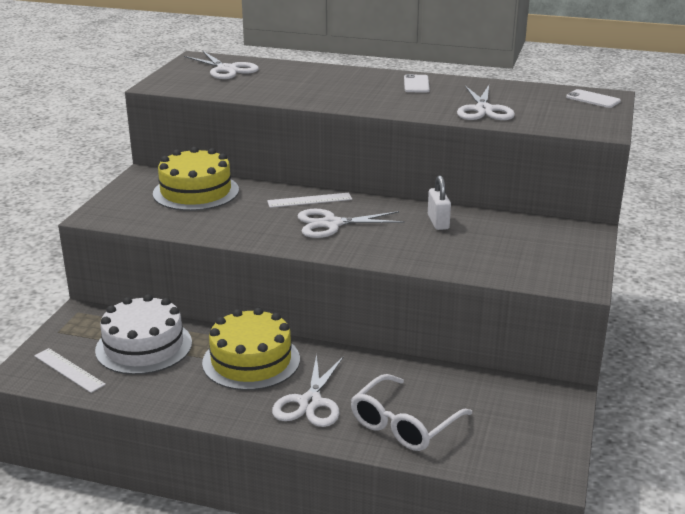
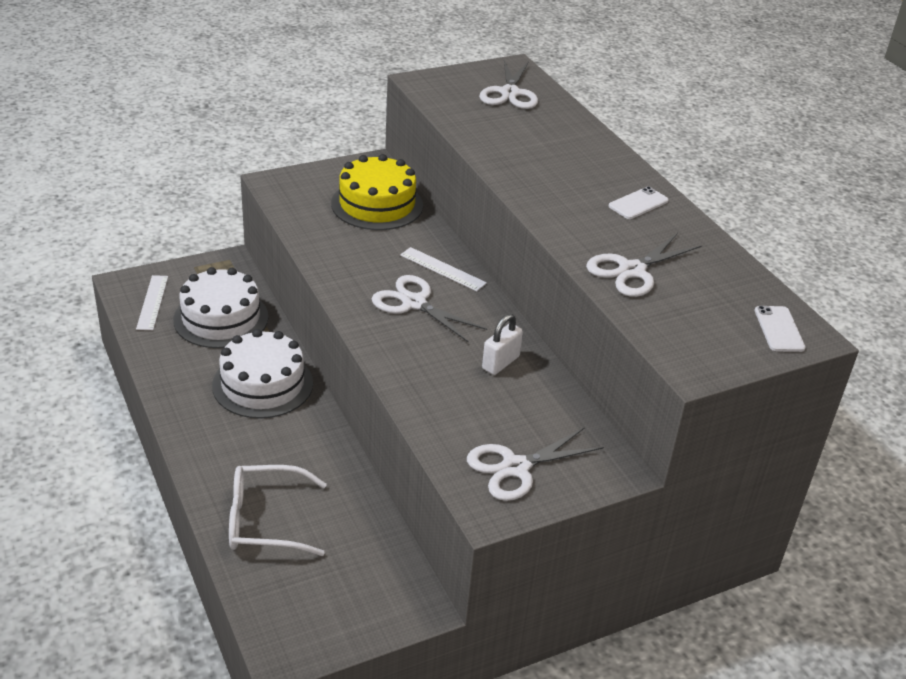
camera: 45 degrees right, 10 degrees up
(251, 361) = (262, 384): yellow cake -> white cake
(310, 402) = (239, 449): white scissors -> white scissors (515, 467)

